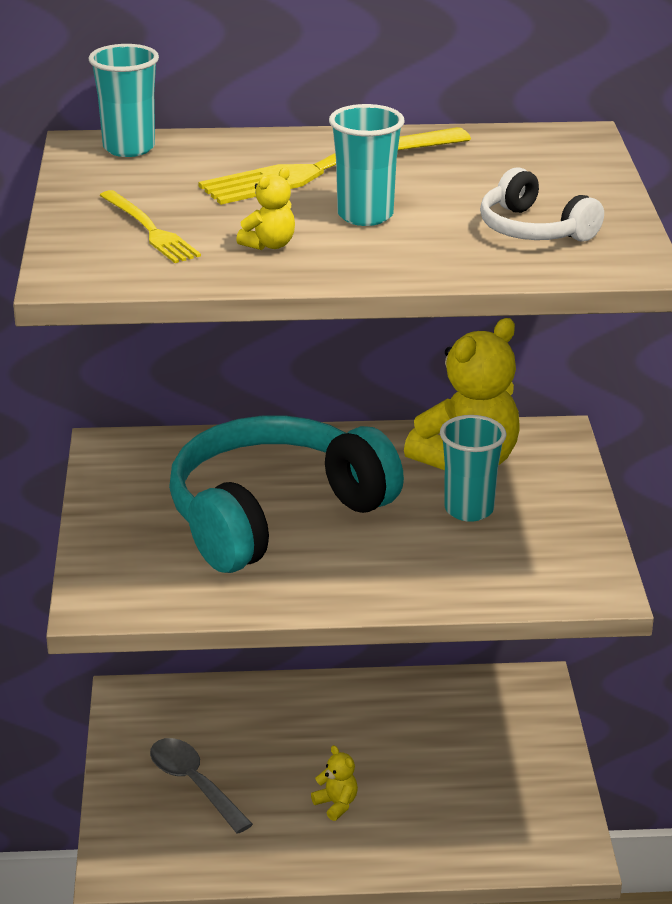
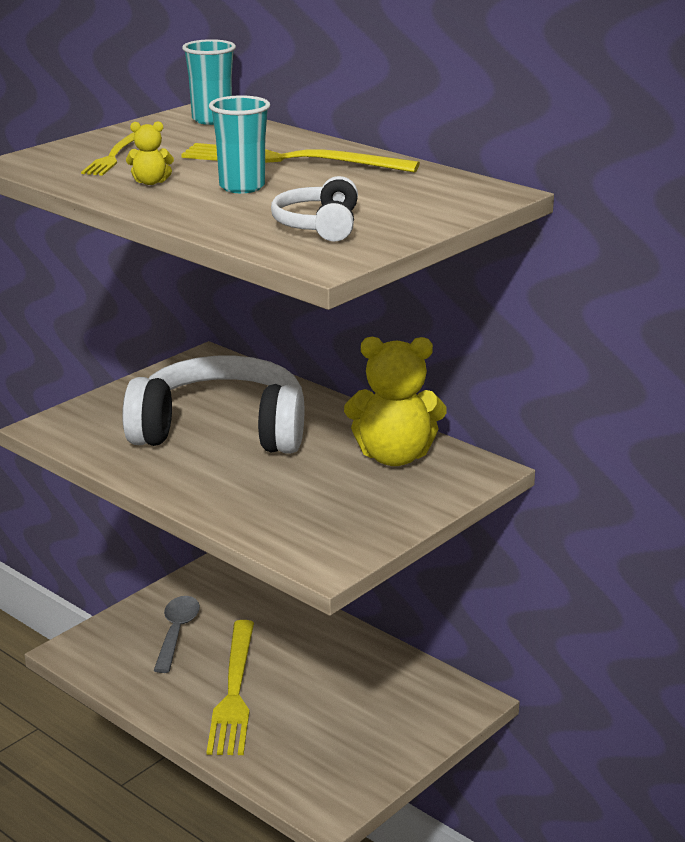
camera: 45 degrees right, 5 degrees down
(274, 514) = (221, 430): turquoise headphones -> white headphones
(336, 804) = (234, 692): yellow teddy bear -> yellow fork
(469, 509) = (339, 482): turquoise cup -> none

